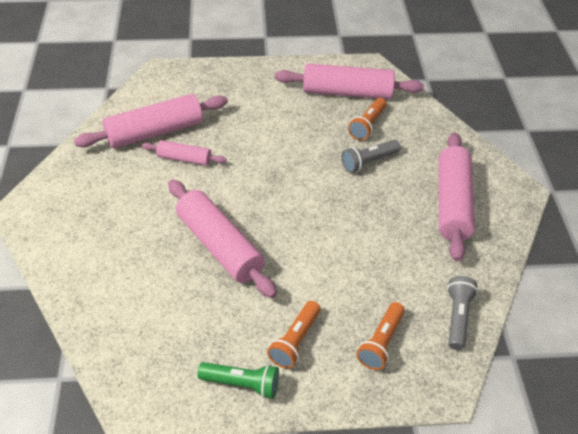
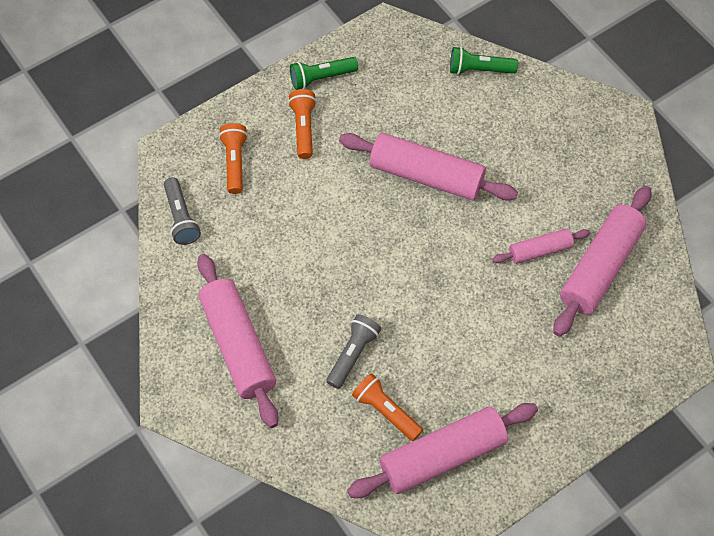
camera: 150 degrees right, 15 degrees up
(90, 310) = (479, 69): none -> green flashlight
(367, 125) = (386, 411): orange flashlight -> orange flashlight turned 45 degrees counterclockwise

